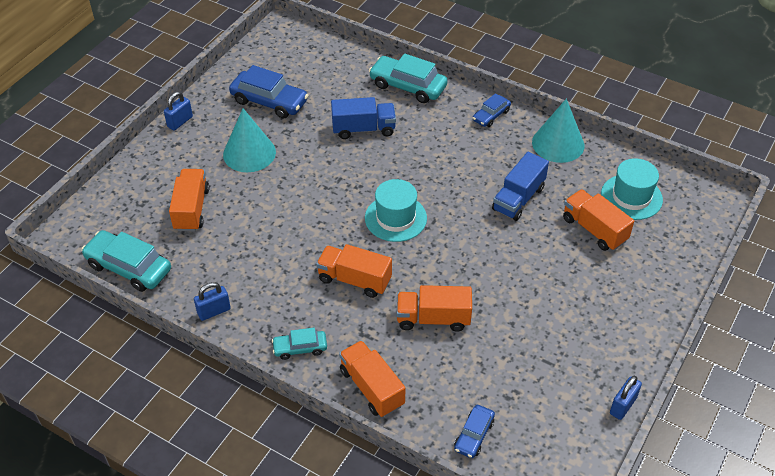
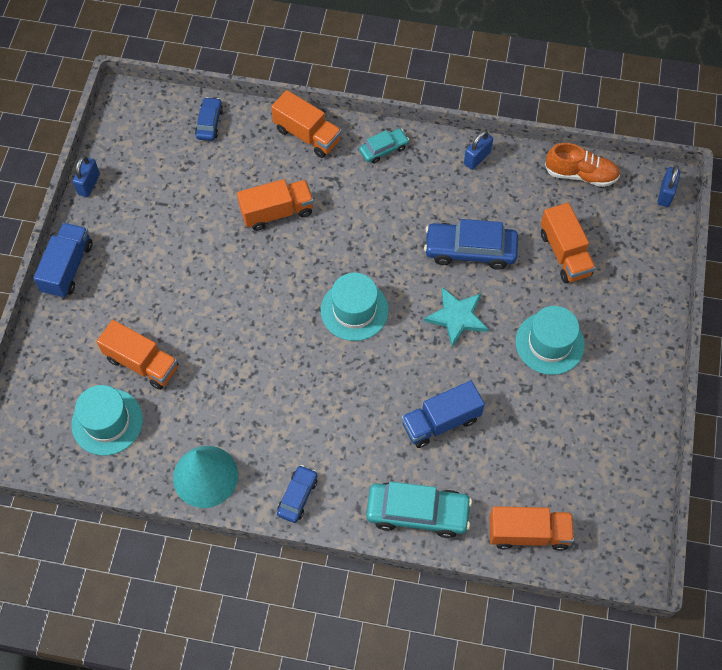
camera: 160 degrees right, 15 degrees up
(129, 267) = (580, 174): turquoise car -> orange shoe
(180, 122) = (653, 361): blue padlock -> blue padlock (665, 194)
(249, 153) = (549, 343): turquoise cone -> turquoise hat
(269, 101) = (571, 427): blue car -> blue car (470, 250)
(312, 190) = (457, 317): none -> turquoise star
(354, 280) = (365, 228): orange truck -> orange truck (528, 533)
(518, 198) = (232, 378): blue truck -> blue truck (68, 268)

